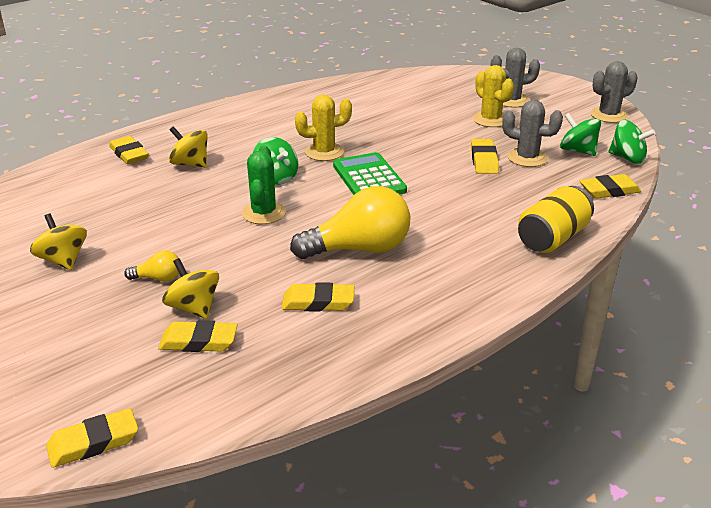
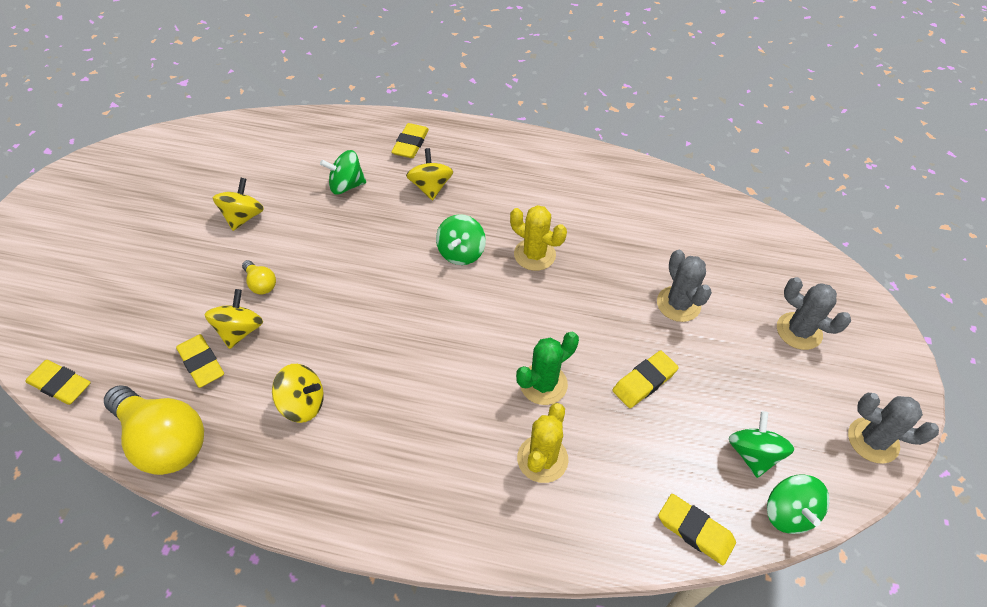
camera: 50 degrees right, 20 degrees up
(120, 198) = (346, 185): none -> green spinning top
(263, 213) = (400, 282): green cactus -> green cactus (543, 384)
(318, 302) = (303, 404): yellow eraser -> yellow spinning top
(359, 249) = (400, 382): yellow light bulb -> yellow light bulb (164, 440)
(369, 178) = (521, 314): green calculator -> none
(490, 119) = (735, 338): yellow cactus -> yellow cactus (542, 459)
(527, 158) = (688, 416): grey cactus -> grey cactus (678, 304)
(553, 238) = (549, 526): yellow can -> none

